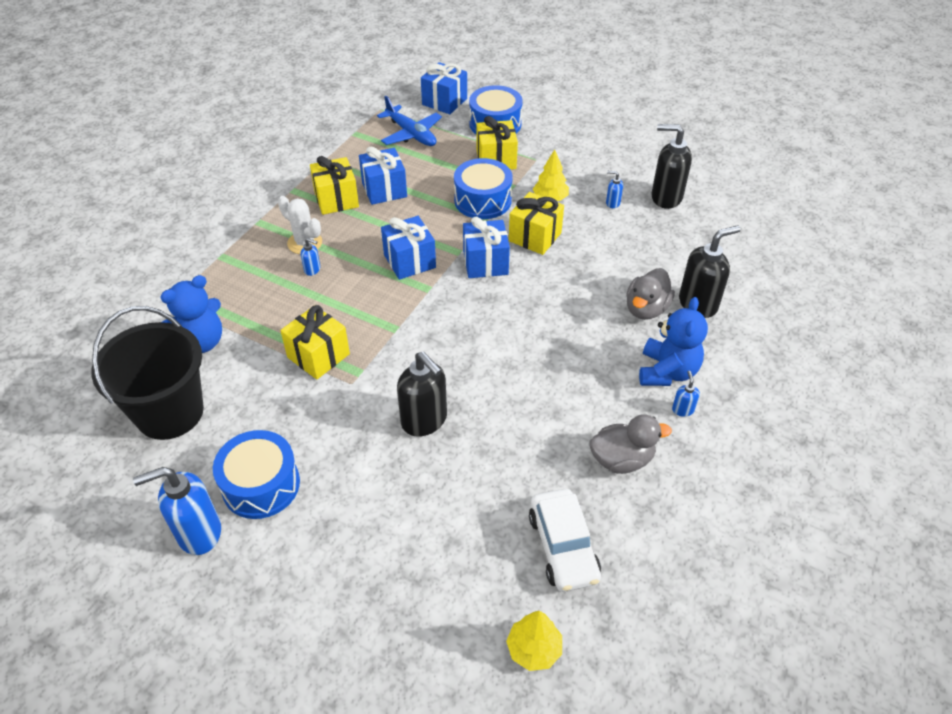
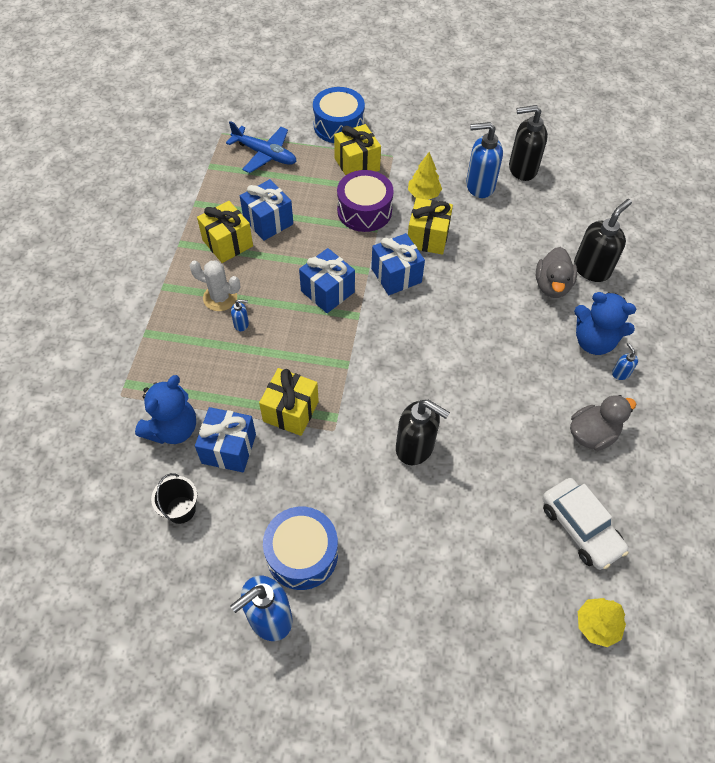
camera: 20 degrees left, 10 degrees up
(170, 412) = (181, 509): black bucket -> black bucket, size x0.45
(444, 101) = (280, 111): blue gift -> blue gift (229, 449)
(483, 200) = (364, 211): blue drum -> purple drum
(612, 203) = (479, 186): blue soap dispenser -> blue soap dispenser, size x2.19
(667, 372) = (594, 341): blue teddy bear -> blue teddy bear turned 120 degrees clockwise

